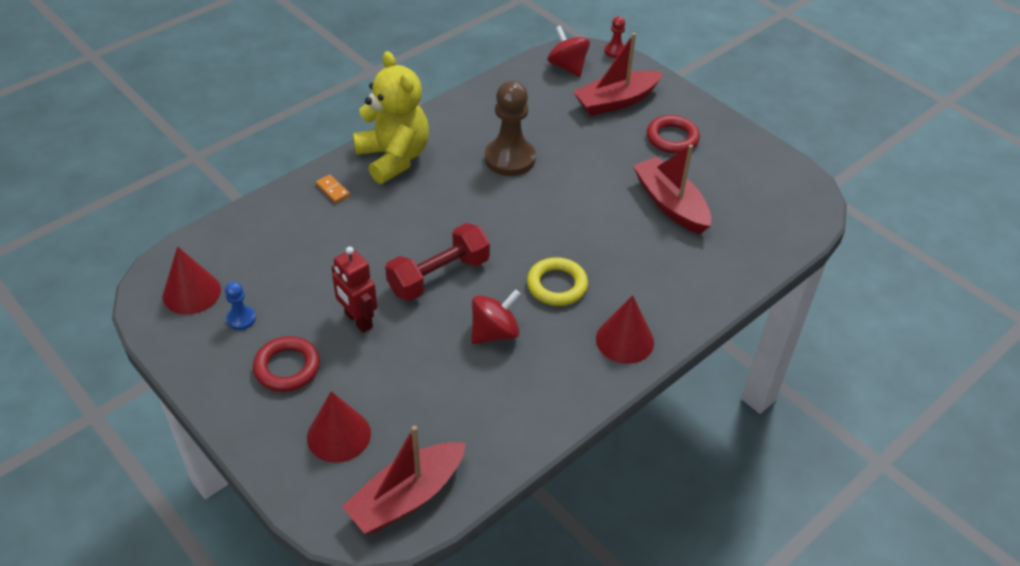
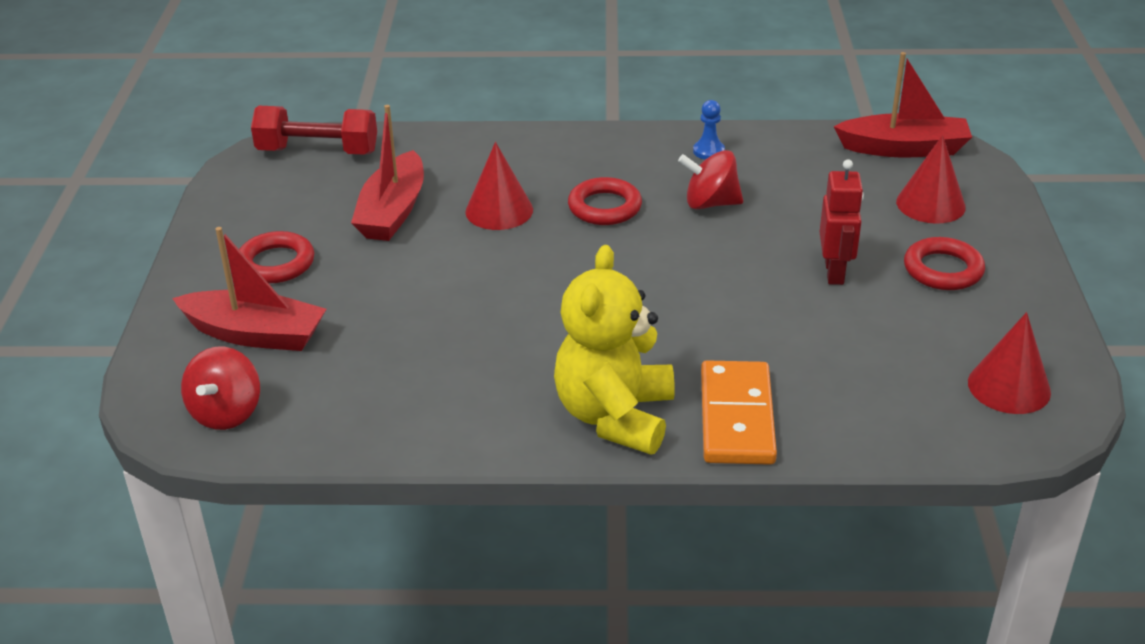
camera: 135 degrees left, 10 degrees down
(241, 319) = (964, 333): blue pawn -> blue pawn (708, 151)
(333, 190) = (736, 417): orange domino -> orange domino, size x2.43
(438, 276) = (710, 269): red dumbbell -> red dumbbell (317, 151)
(510, 158) = (479, 338): brown pawn -> none
(557, 285) = (604, 207): yellow ring -> red ring
(615, 51) = (133, 398): red pawn -> none
(625, 340) = (603, 148): red cone -> red cone (499, 210)

